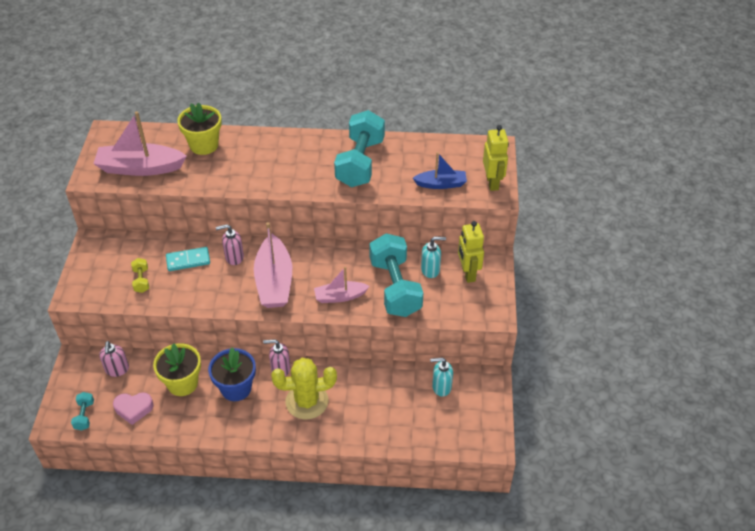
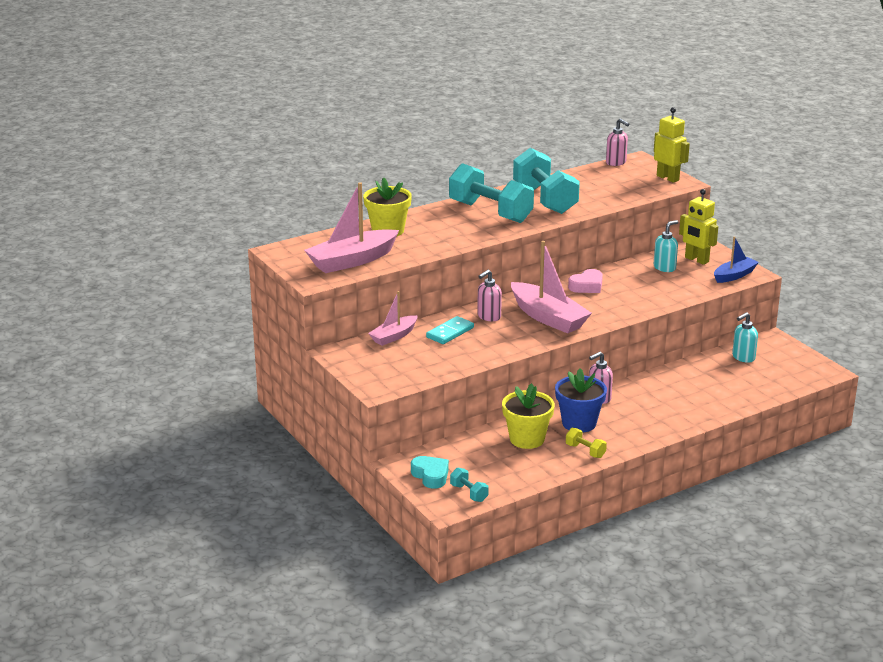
camera: 35 degrees left, 20 degrees down
(81, 382) = (431, 475): none -> turquoise heart
(117, 369) = (452, 455): pink soap dispenser -> pink soap dispenser (616, 162)
(133, 409) = (508, 471): pink heart -> pink heart (587, 286)
(141, 280) = (427, 358): yellow dumbbell -> yellow dumbbell (585, 451)
(307, 401) = (650, 407): yellow cactus -> none
(340, 296) = (617, 306): pink boat -> pink boat (394, 336)
(395, 288) = (653, 286): turquoise dumbbell -> turquoise dumbbell (490, 212)
(441, 184) = (630, 191): blue boat -> blue boat (734, 275)

